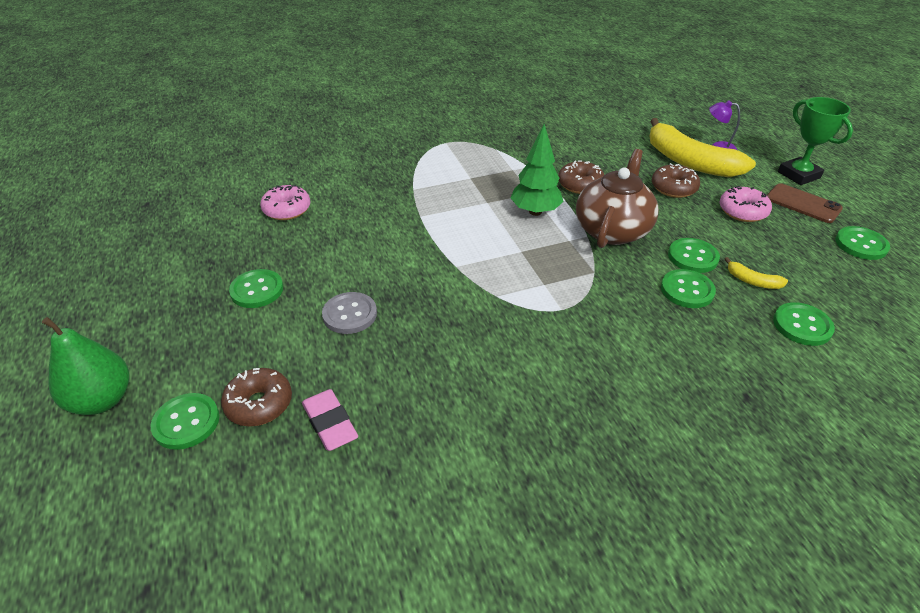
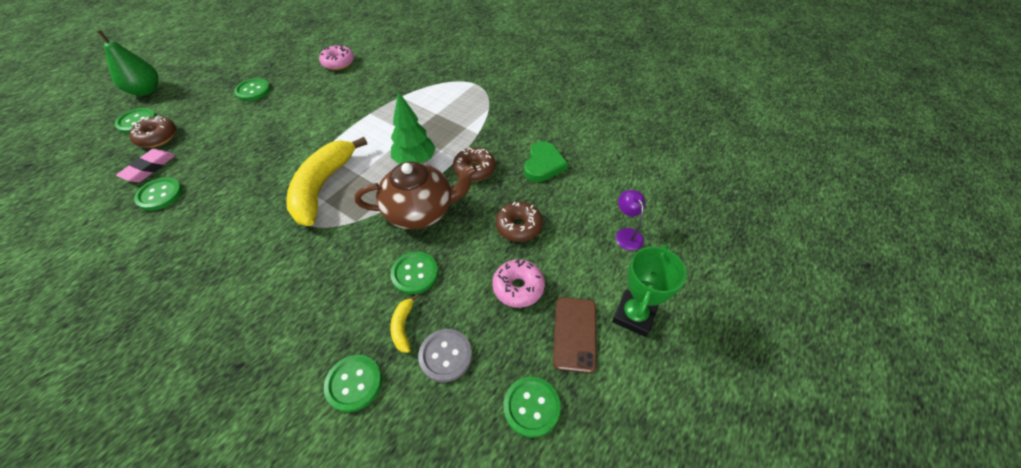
camera: 55 degrees right, 10 degrees up
(350, 314) = (247, 132): grey button -> grey button (445, 355)
(606, 151) = (543, 164): none -> green heart
(687, 290) = (363, 284): green button -> green button (160, 195)
(689, 161) = (577, 222): yellow banana -> yellow banana (323, 187)

